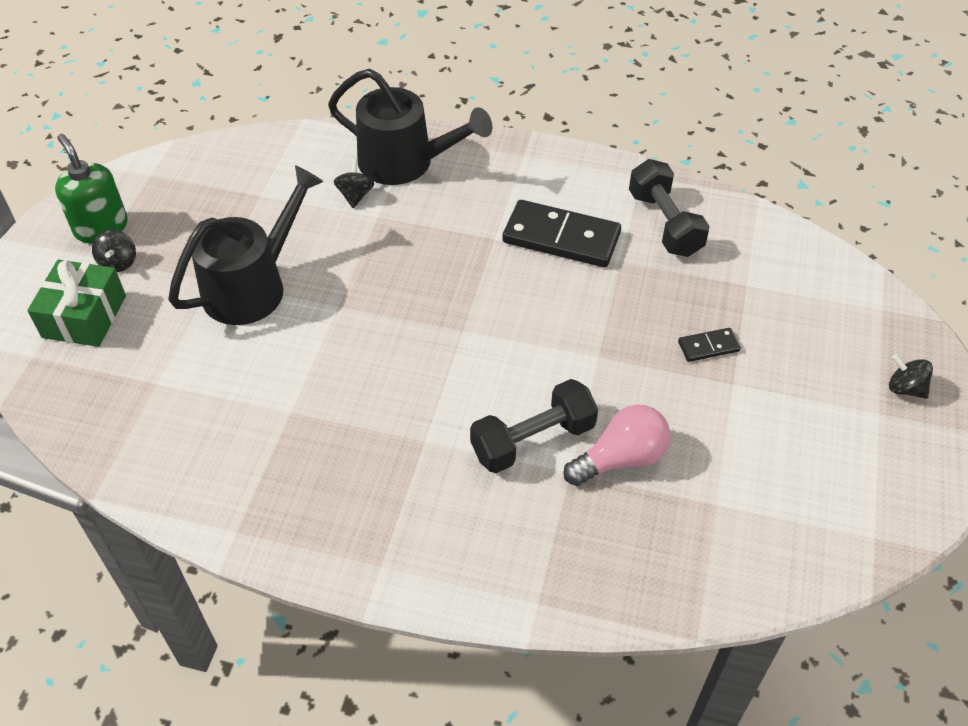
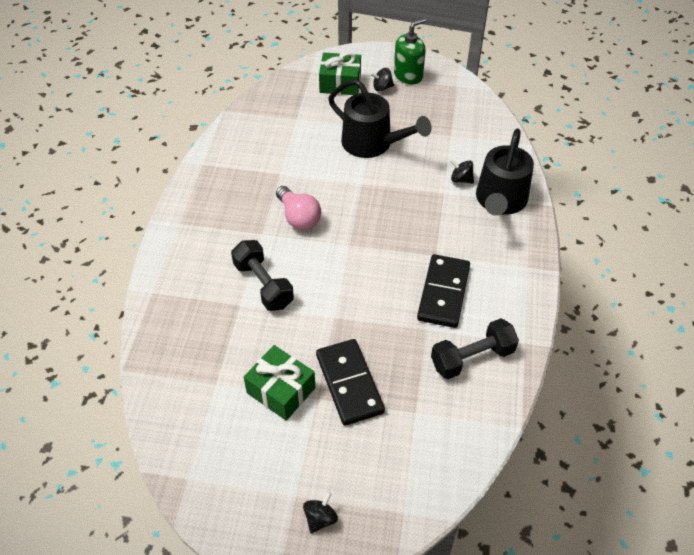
camera: 85 degrees right, 0 degrees up
(355, 195) = (461, 179): black spinning top -> black spinning top turned 150 degrees counterclockwise
(621, 459) = (250, 331): pink light bulb -> pink light bulb (298, 217)
(708, 346) = (349, 383): black domino -> black domino, size x2.11
(723, 423) = (281, 390): none -> green gift

